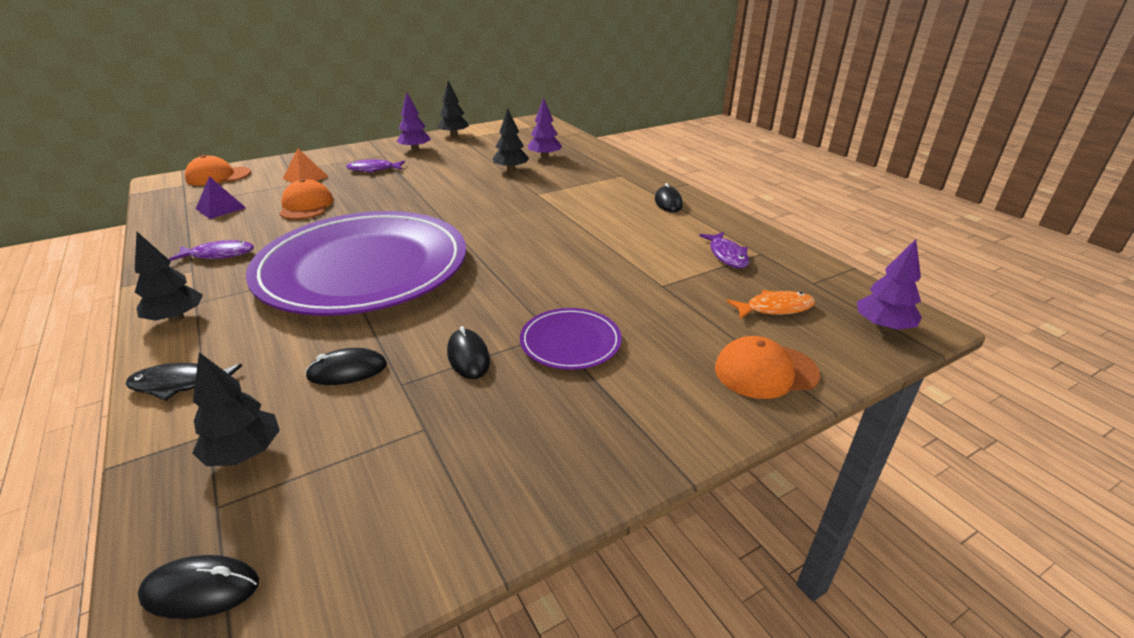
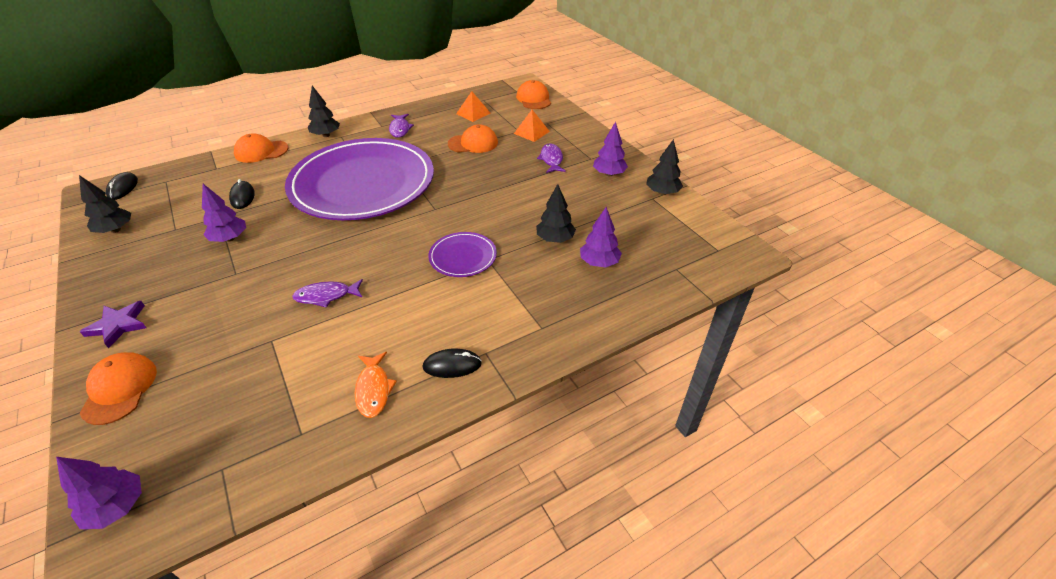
camera: 90 degrees right, 10 degrees up
(180, 384) = (261, 151): black fish -> orange cap
(221, 208) = (473, 113): purple pyramid -> orange pyramid
(244, 453) = (195, 180): black tree -> black tree (116, 230)
(468, 357) = (230, 238): black mouse -> purple tree
(570, 342) = (220, 282): purple plate -> purple plate (463, 257)
(665, 413) = (118, 325): none -> purple star
(727, 255) = (307, 400): purple fish -> purple fish (326, 296)
(775, 308) = (195, 418): orange fish -> orange fish (373, 389)

